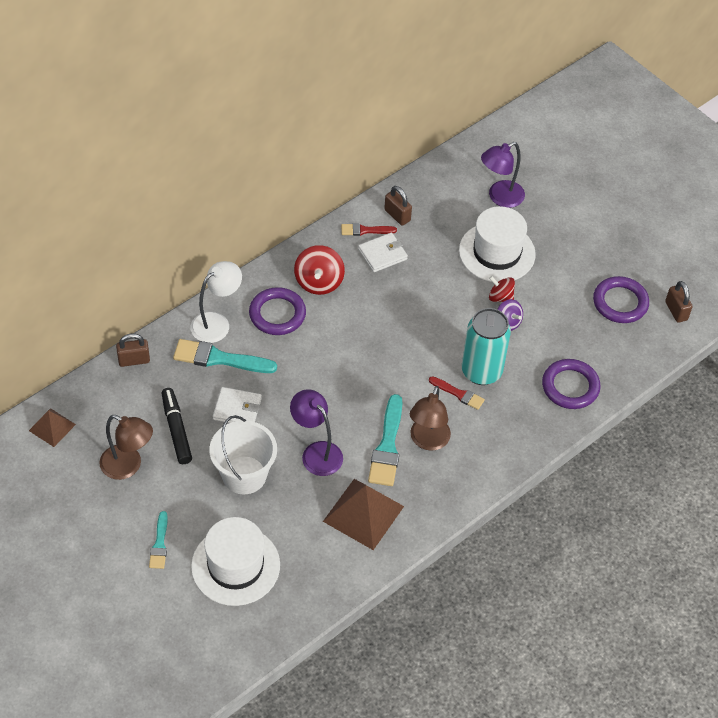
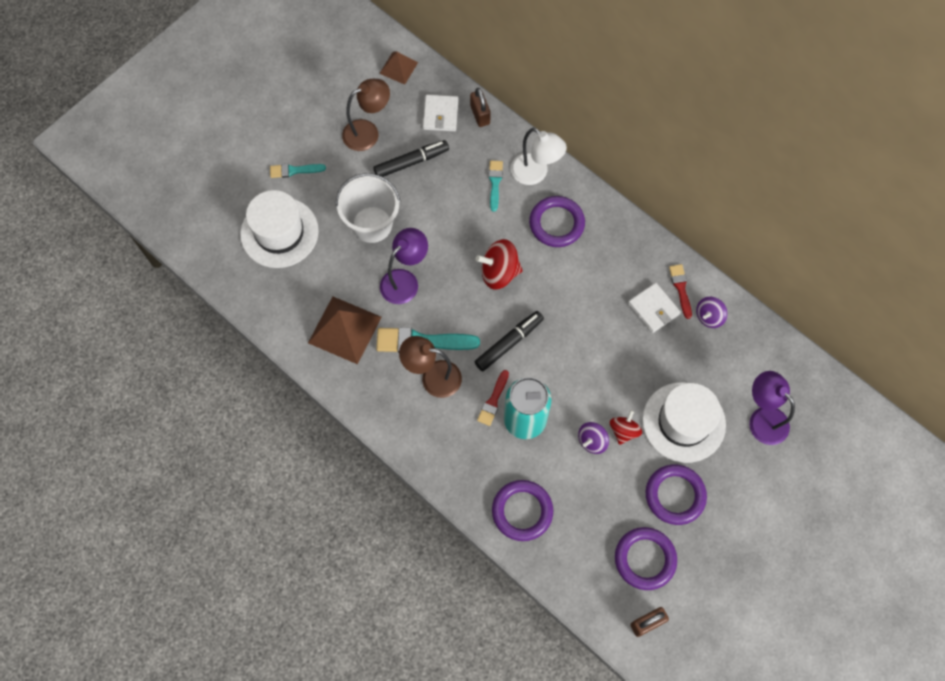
camera: 85 degrees right, 15 degrees up
(128, 466) = (368, 132): brown lamp -> brown lamp turned 135 degrees counterclockwise
(219, 358) = (495, 183): turquoise brush -> turquoise brush, size x0.57
(237, 409) = (442, 207): white wallet -> white wallet (440, 114)
(319, 282) = (604, 254): red spinning top -> red spinning top (499, 272)
(397, 215) = (709, 317): brown padlock -> purple spinning top
(400, 372) = (509, 343): none -> black marker
(564, 271) = (675, 495): none -> purple ring

